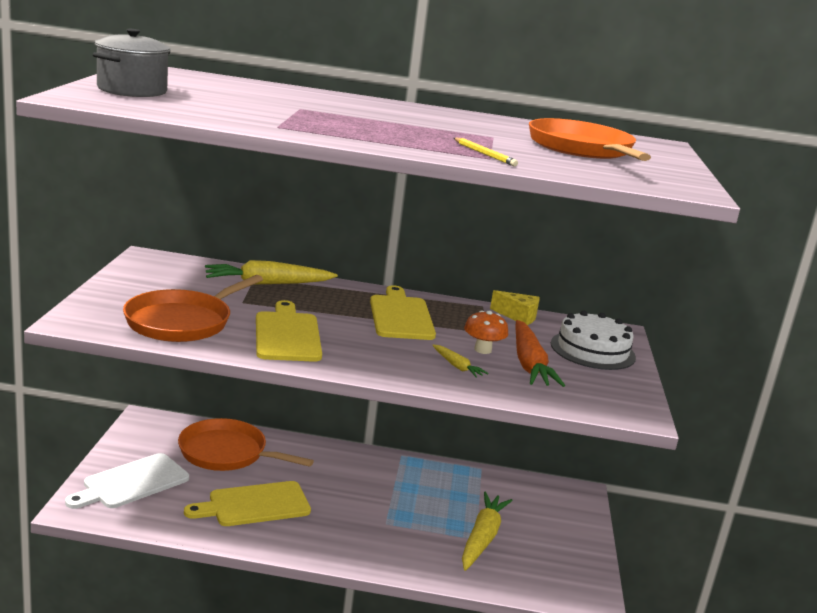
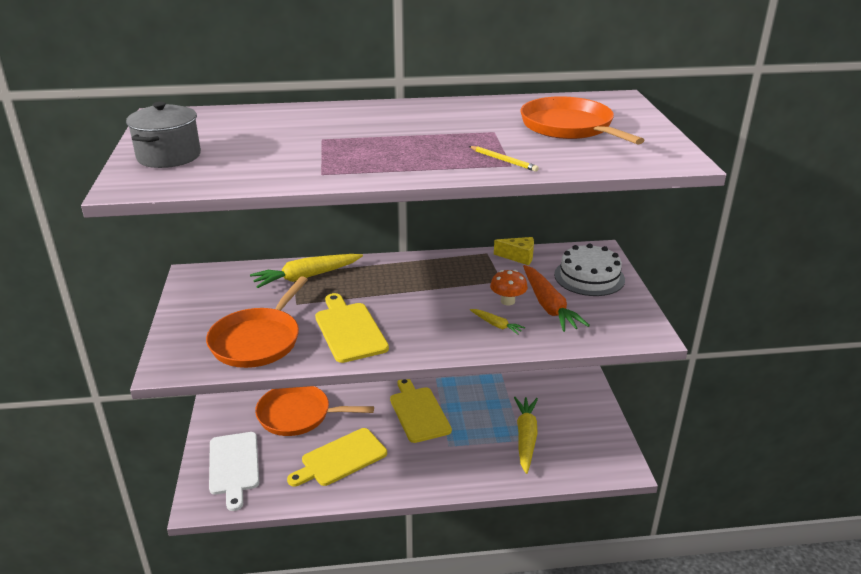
camera: 10 degrees left, 10 degrees up
(132, 482) = (234, 466): white cutting board -> white cutting board turned 45 degrees counterclockwise
(401, 316) = (429, 283): yellow cutting board -> yellow cutting board (418, 412)

